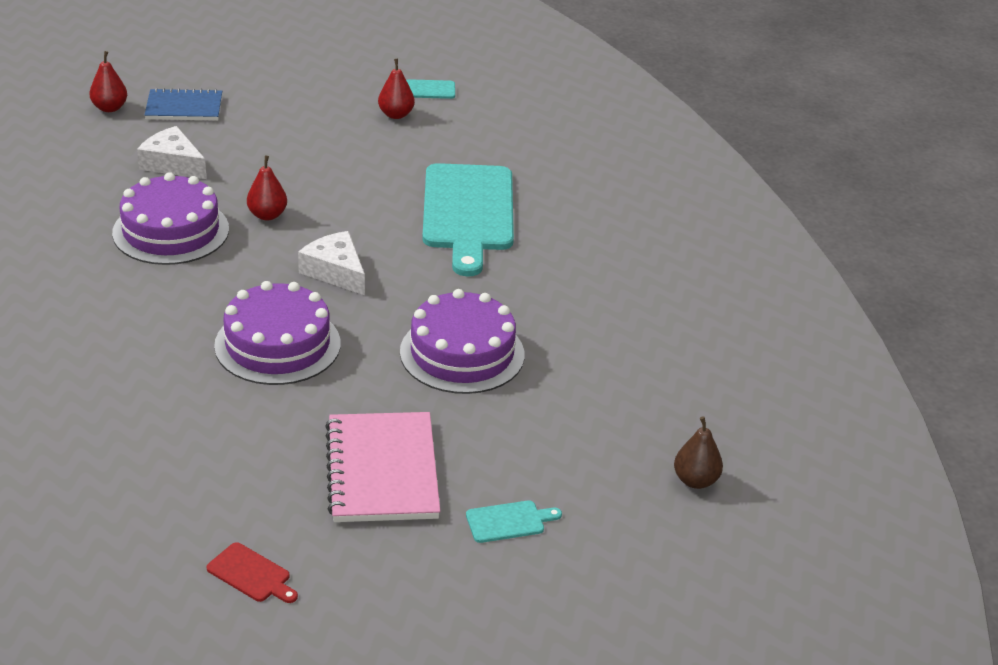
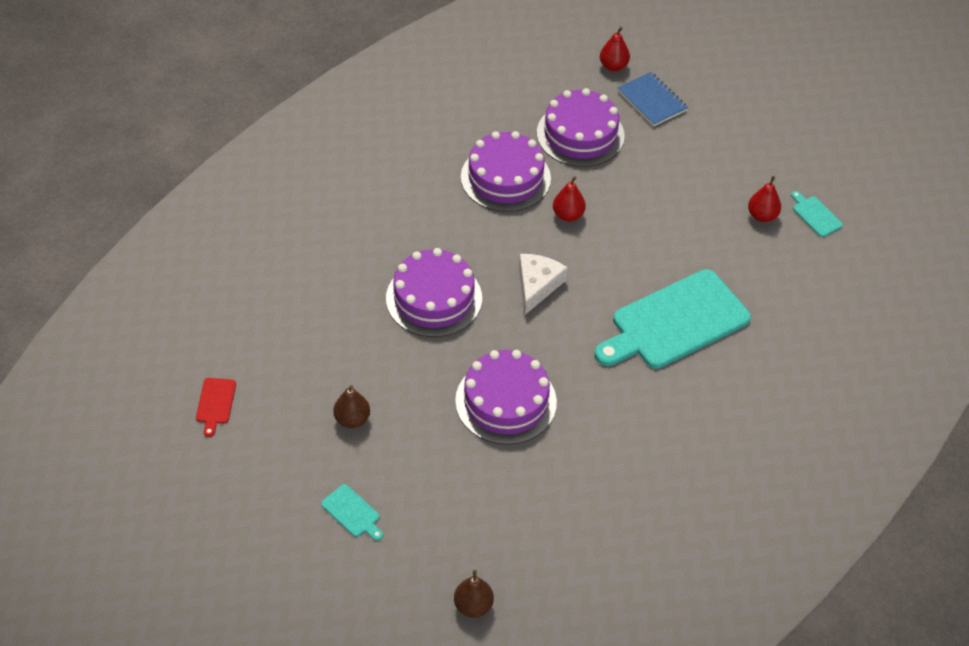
camera: 60 degrees right, 15 degrees up
(172, 164) = (580, 134): white cheese -> purple cake
(382, 471) = (352, 419): pink notebook -> brown pear

